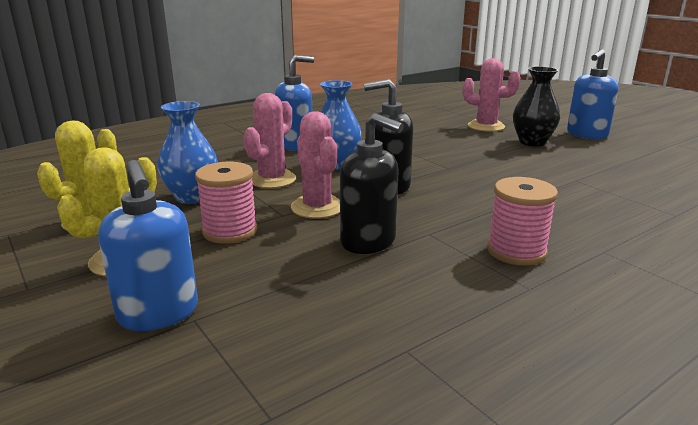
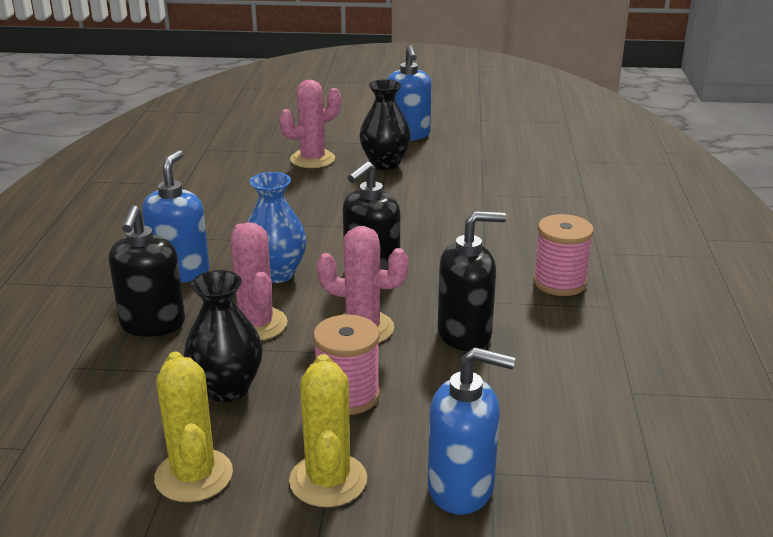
camera: 50 degrees left, 5 degrees up
(192, 197) = (227, 389): blue vase -> black vase
(232, 159) = (152, 324): none -> black soap dispenser

